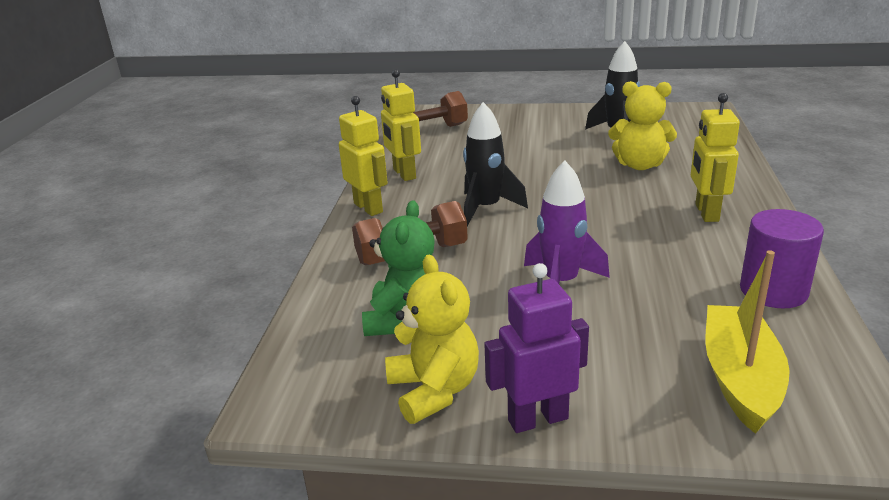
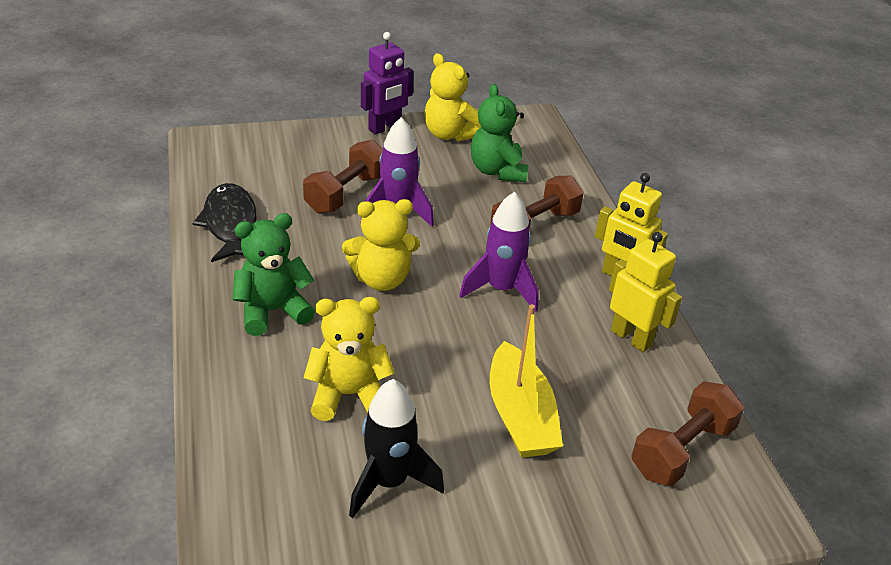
camera: 155 degrees right, 10 degrees up
(486, 209) = (501, 289): black rocket -> purple rocket
(597, 225) = (381, 279): none -> yellow teddy bear
(622, 312) = (346, 193): none -> brown dumbbell
(706, 213) = (272, 311): yellow robot -> green teddy bear
(740, 378) = (269, 160): yellow boat -> yellow boat (520, 416)
(773, 291) = (230, 224): purple cylinder -> black fish

